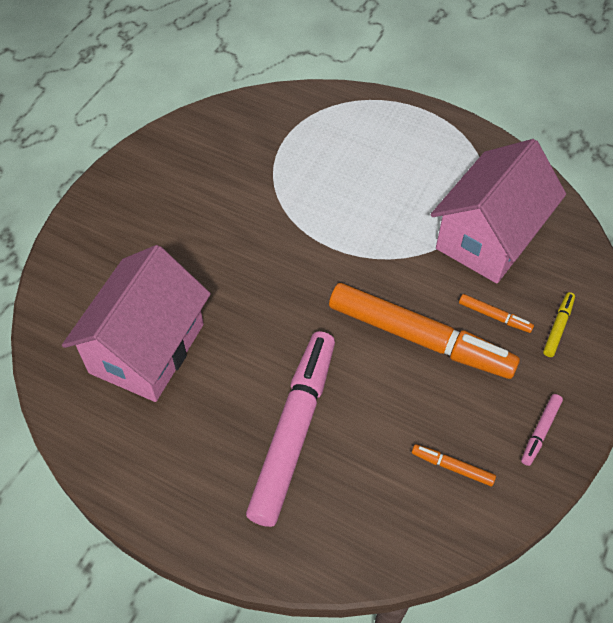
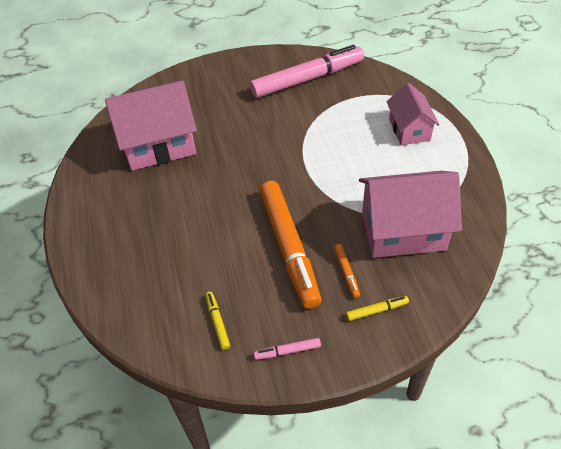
camera: 50 degrees right, 5 degrees down
(293, 431) = (169, 235): pink marker -> pink marker (307, 79)
(374, 136) = (409, 129): none -> pink house
(452, 467) = (217, 322): orange marker -> yellow marker

